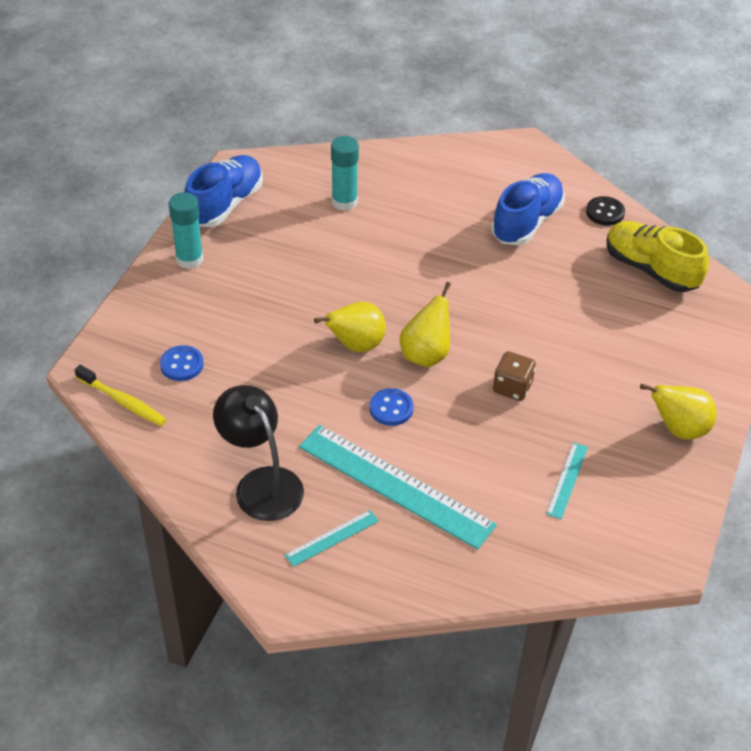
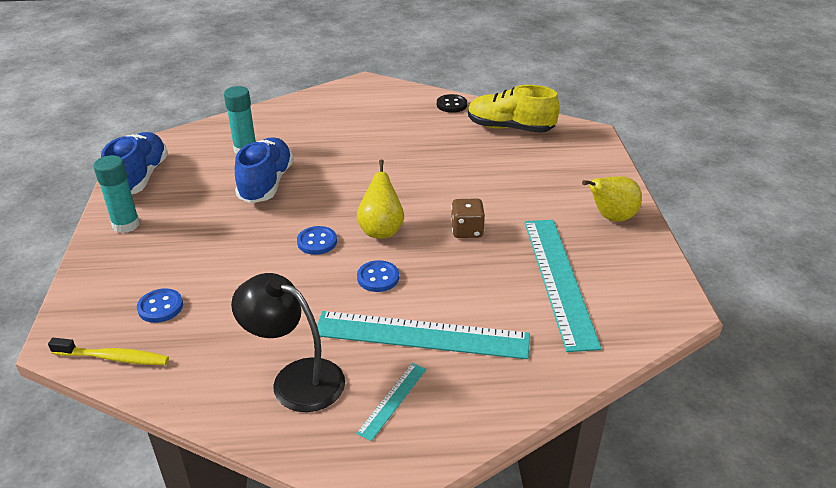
camera: 25 degrees left, 10 degrees down
(356, 345) = (317, 242): yellow pear -> blue button
(526, 222) = (399, 125): blue shoe -> blue shoe (266, 184)
(567, 480) = (558, 280): turquoise ruler -> turquoise ruler, size x2.20

